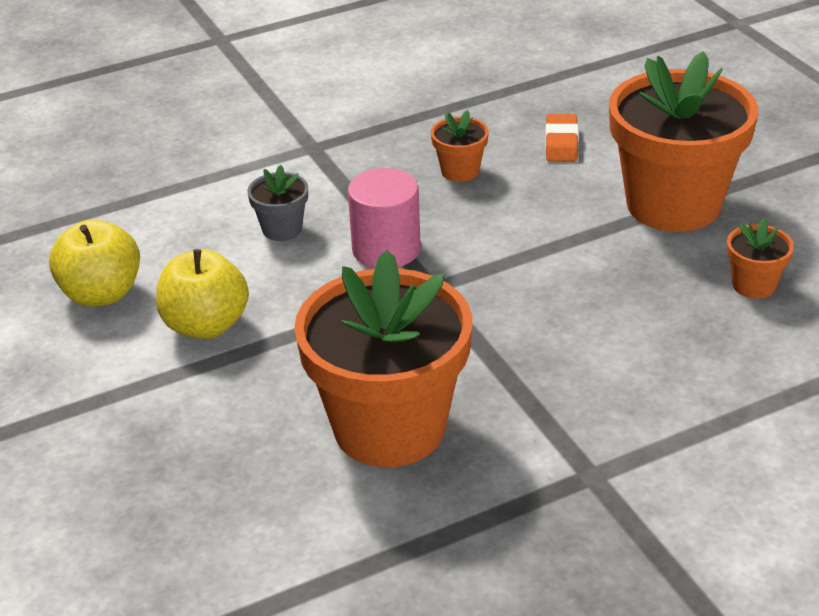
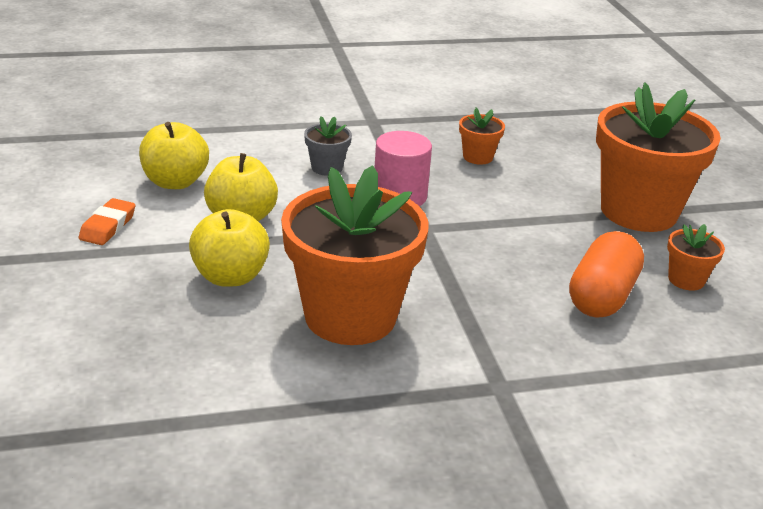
camera: 10 degrees right, 5 degrees down
(226, 410) = (230, 276): none -> yellow apple
(561, 143) = (564, 154): orange eraser -> orange eraser (108, 226)
(667, 330) = (602, 296): none -> orange capsule

